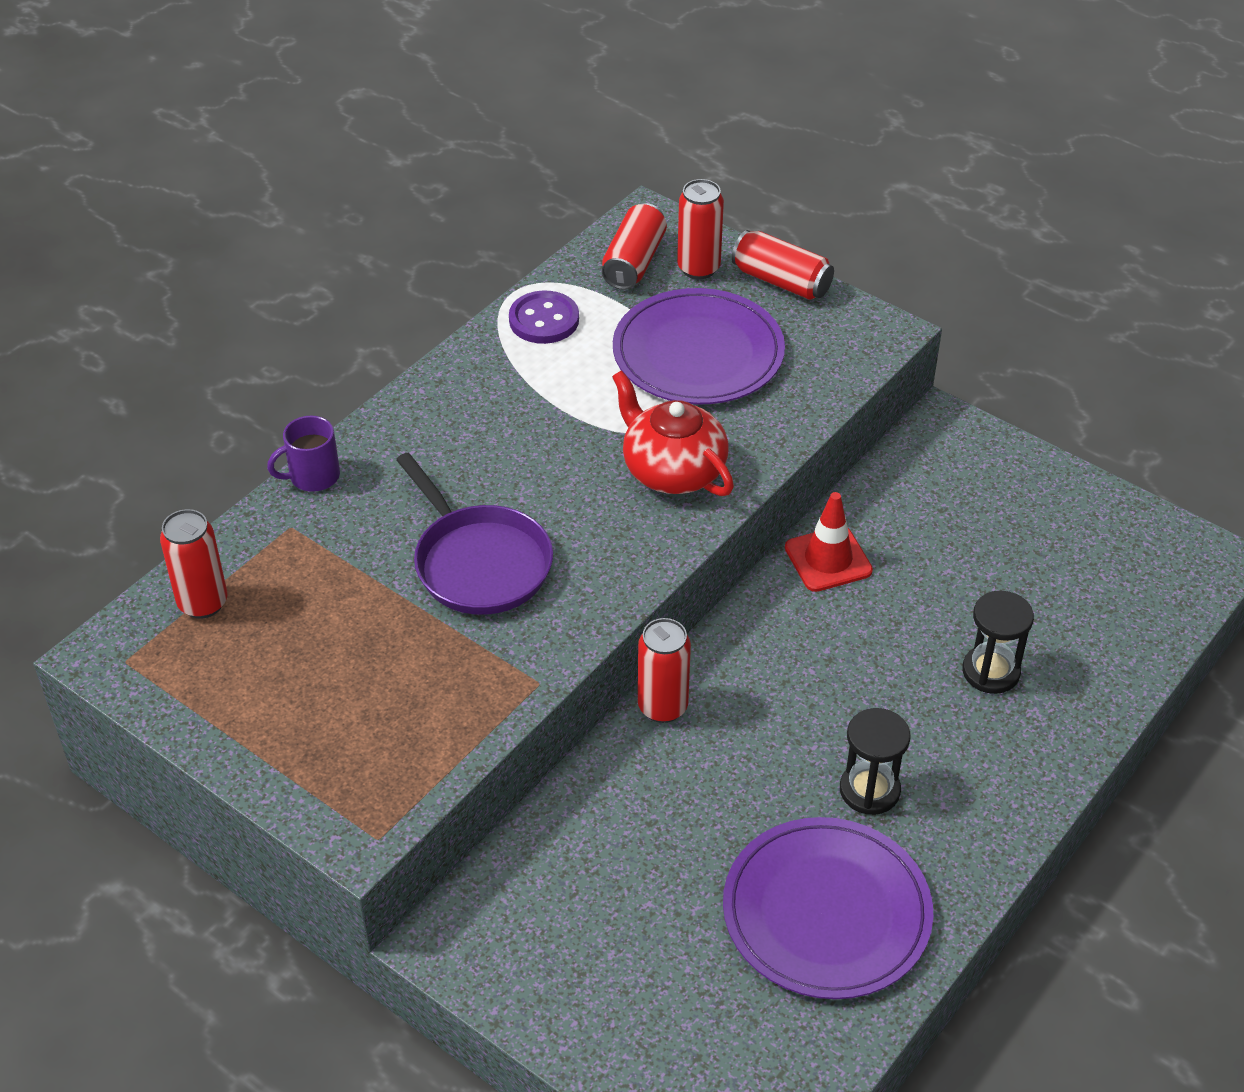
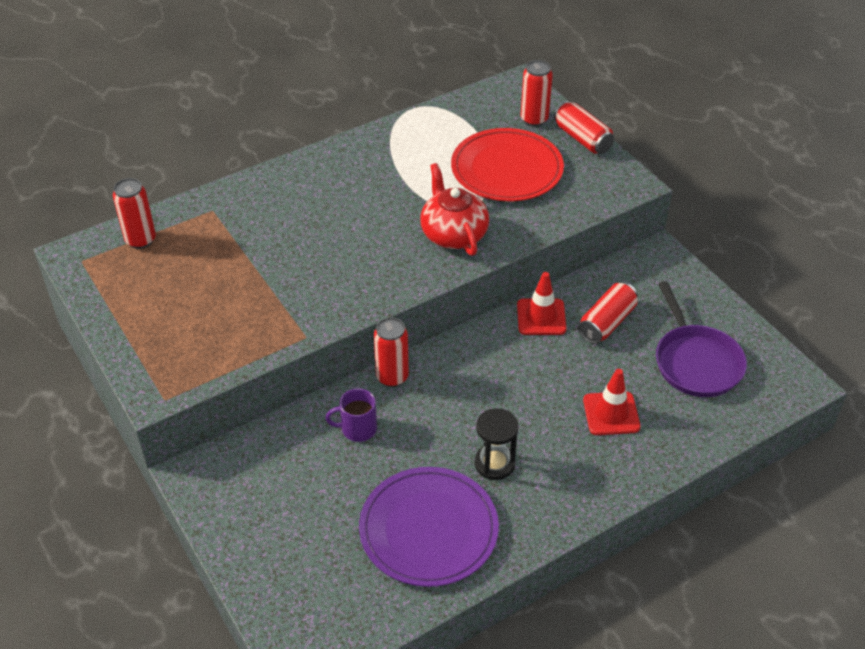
camera: 20 degrees right, 0 degrees up
(313, 476) = (240, 185): purple mug -> purple mug (357, 429)
(479, 563) = (308, 258): purple pan -> purple pan (696, 362)
(544, 320) = (423, 128): purple button -> none
(634, 262) = (496, 107): red can -> red can (607, 323)
(698, 353) = (507, 169): purple plate -> red plate
(991, 671) = (611, 413): black hourglass -> red traffic cone

